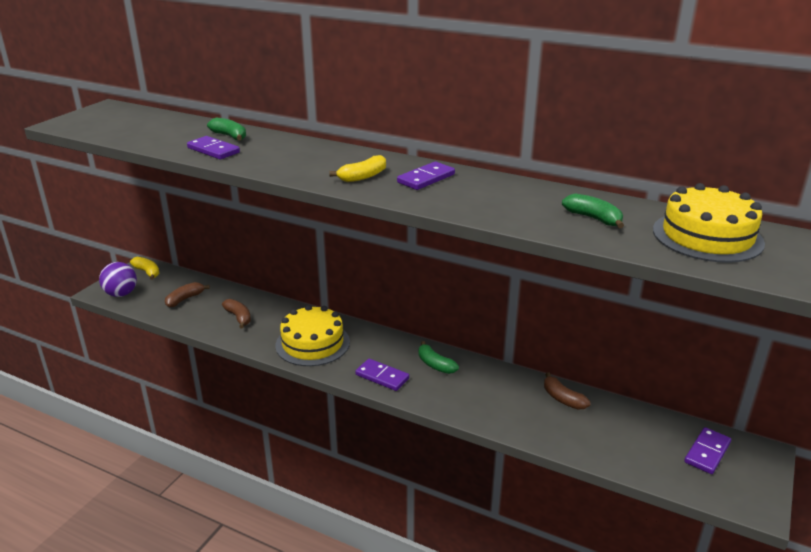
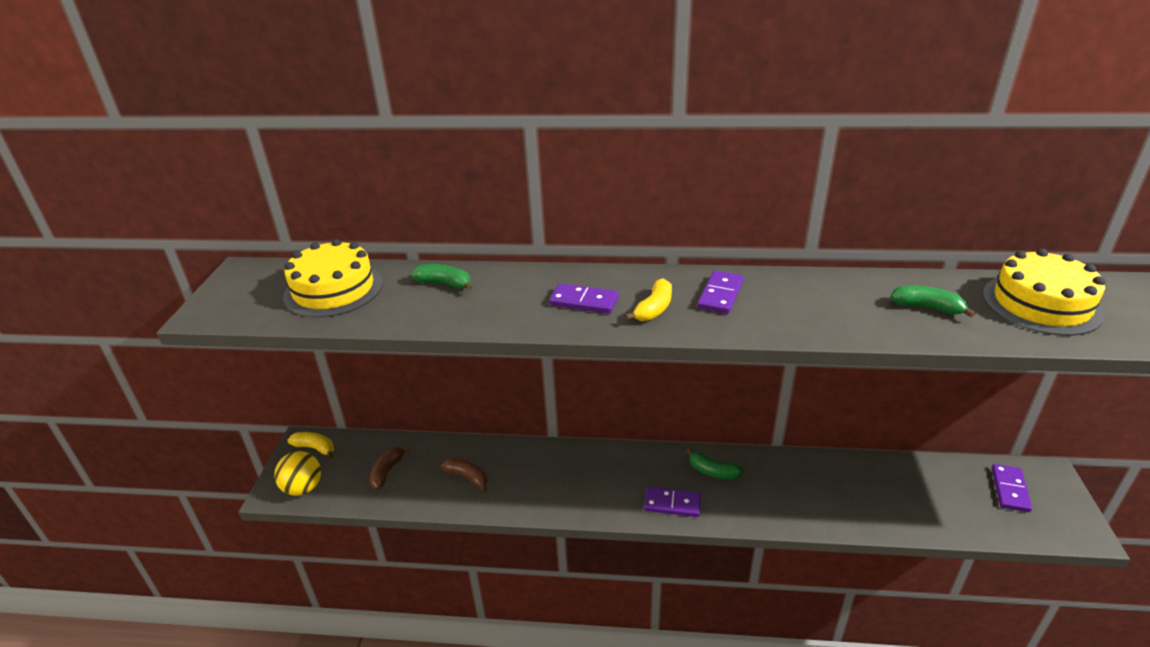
camera: 20 degrees left, 5 degrees up
(121, 294) = (303, 488): purple ball -> yellow ball
(213, 150) = (446, 310): purple domino -> purple domino (584, 301)
(312, 343) = (572, 485): yellow cake -> yellow cake (333, 289)
(562, 399) = (855, 472): brown banana -> none

